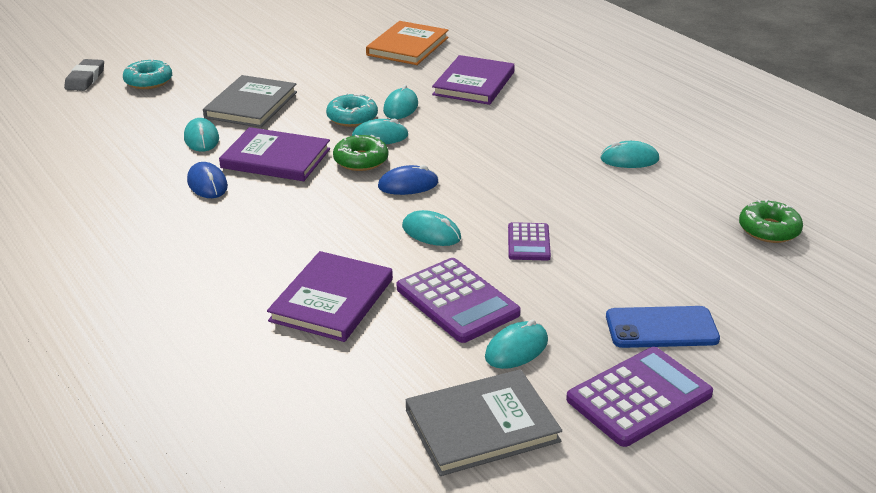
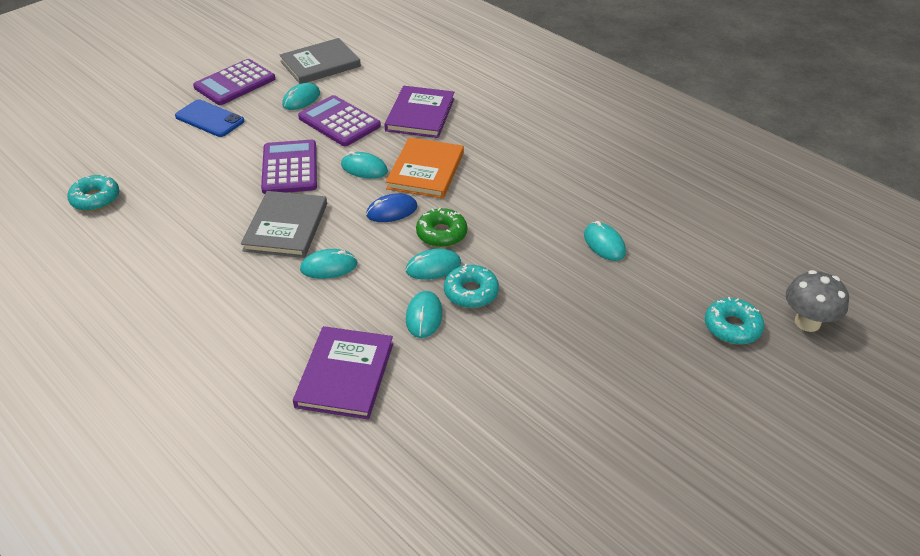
camera: 170 degrees right, 10 degrees up
(85, 79) = (807, 322): grey eraser -> grey mushroom
(207, 184) = (561, 193): blue mouse -> none
(251, 105) = (588, 299): grey book -> grey book (286, 227)
(276, 158) = (520, 227): purple book -> none
(407, 46) = (448, 458): orange book -> orange book (425, 171)
(528, 242) = (290, 168): purple calculator -> purple calculator, size x1.72
(629, 159) = (186, 265): turquoise mouse -> turquoise mouse (329, 267)
(661, 328) = (209, 119): blue phone -> blue phone turned 45 degrees clockwise
(769, 230) = (95, 199): green donut -> turquoise donut

